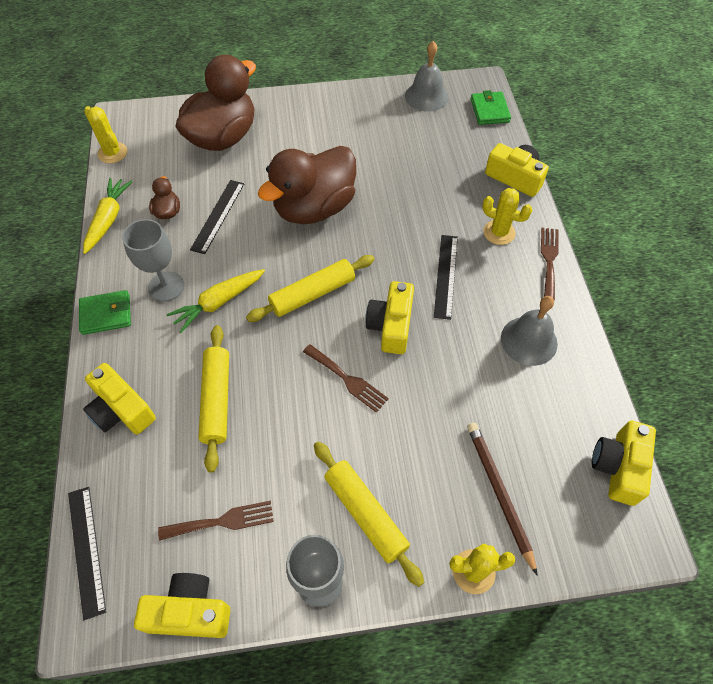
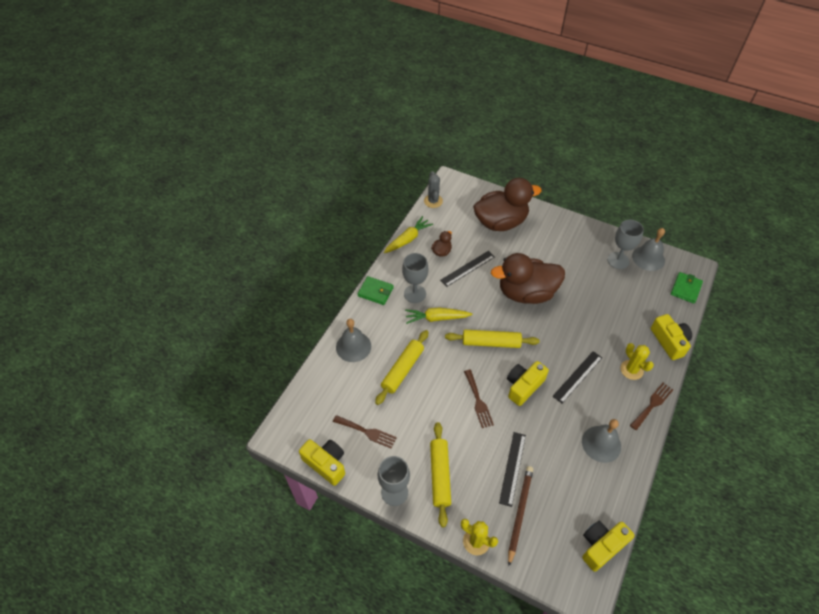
camera: 35 degrees right, 5 degrees down
(86, 550) = (298, 404): black ruler -> black ruler (512, 468)
(112, 153) = (433, 201): yellow cactus -> grey cactus
(121, 410) = (353, 346): yellow camera -> grey bell
(395, 115) = (618, 260): none -> grey goblet

